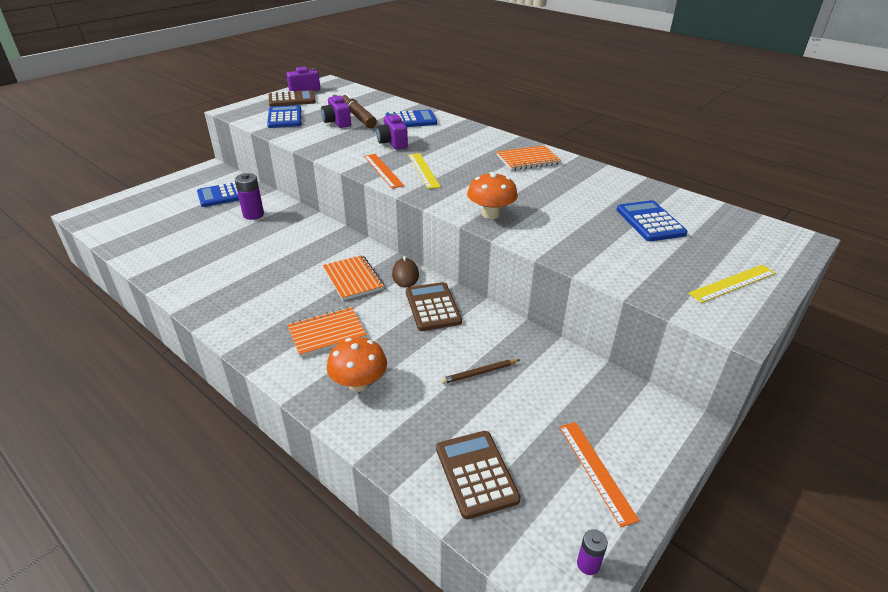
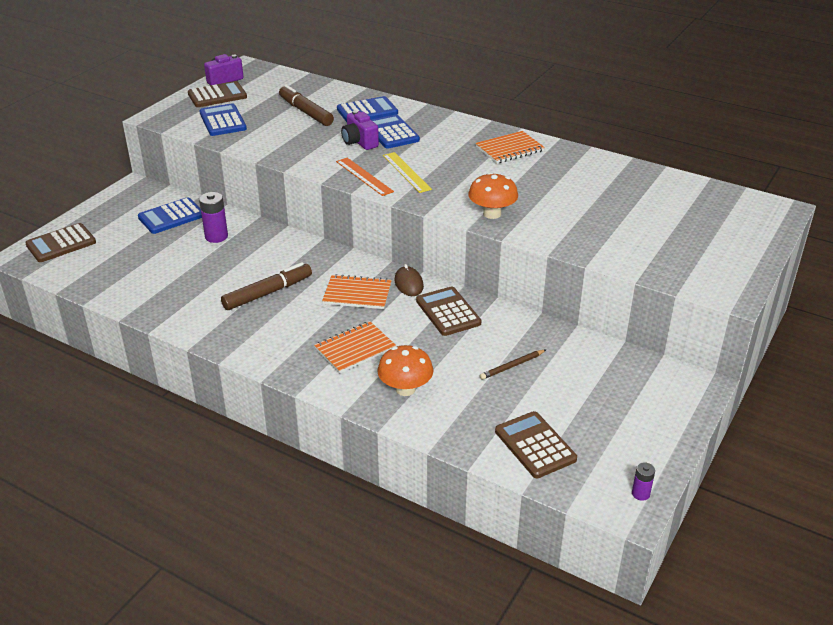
camera: 10 degrees left, 0 degrees up
(123, 207) = (61, 244): none -> brown calculator
(272, 268) = (268, 293): none -> brown marker
(337, 122) = (285, 121): purple camera -> none
(353, 279) = (357, 294): orange notebook -> orange notebook turned 45 degrees counterclockwise
(596, 471) = (633, 429): orange ruler -> none
(650, 222) = (644, 206): blue calculator -> blue calculator (392, 133)
(733, 283) = (725, 257): yellow ruler -> none

